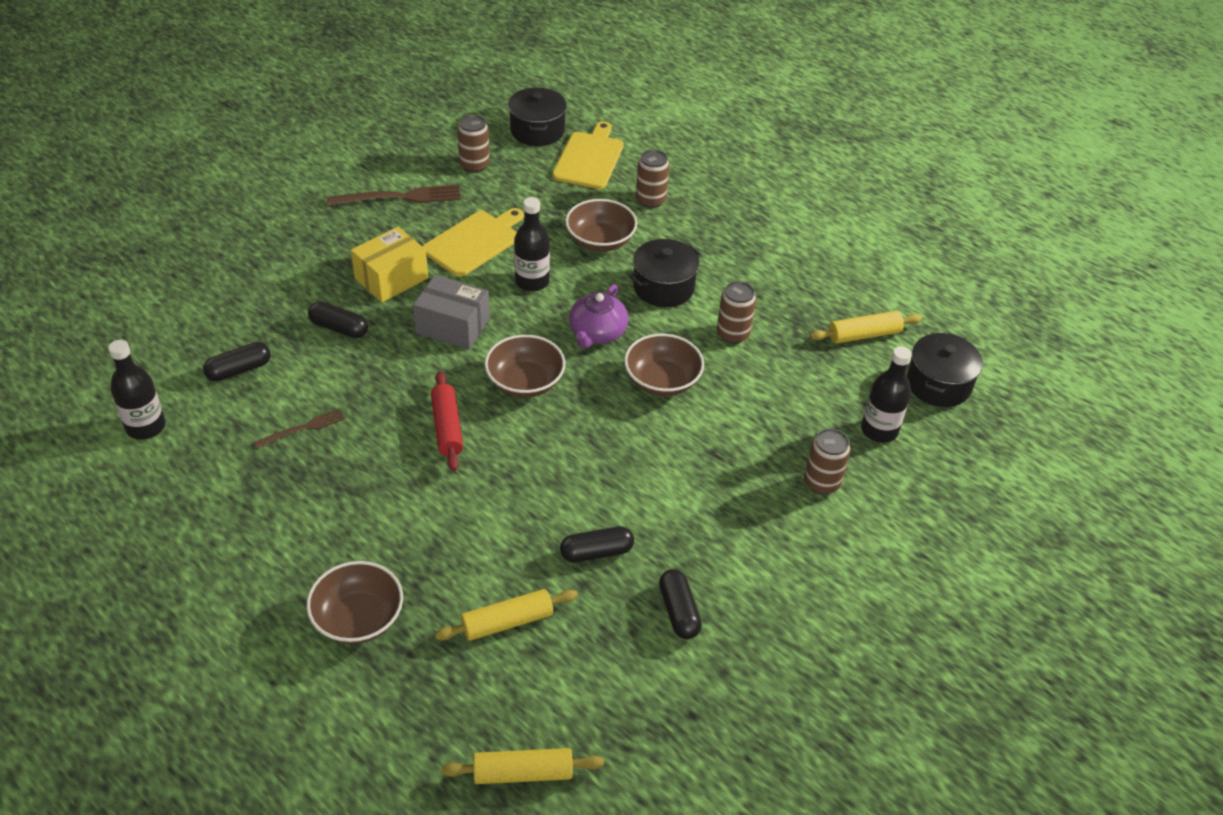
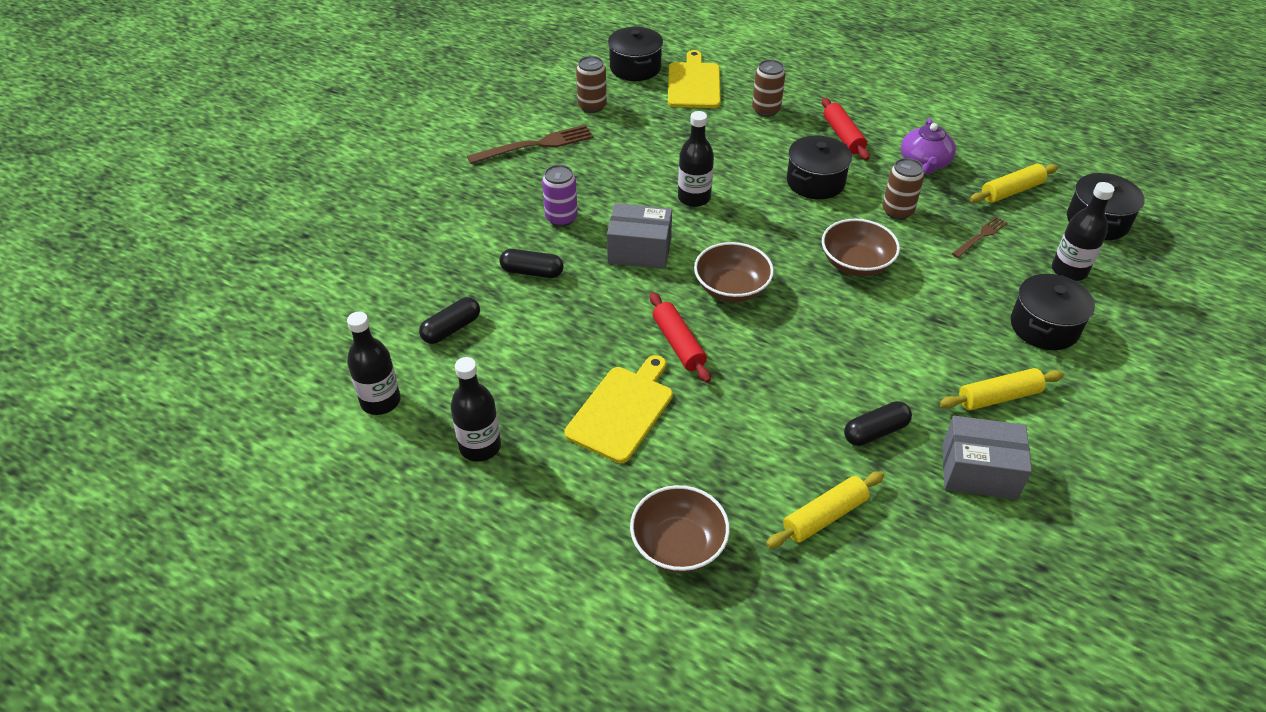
camera: 10 degrees left, 0 degrees up
(218, 488) = (480, 446): none -> black bottle
(303, 428) = (539, 372): brown fork -> brown fork (980, 236)
(391, 278) = (561, 218): yellow box -> purple can
(474, 242) = (624, 172): yellow cutting board -> yellow cutting board (622, 410)
(523, 773) = (913, 663): yellow rolling pin -> yellow rolling pin (999, 397)
(597, 333) = (776, 232): purple teapot -> purple teapot (924, 163)
(600, 241) = (738, 152): brown bowl -> none
(678, 611) = (979, 471): black capsule -> grey box
(717, 243) = (843, 136): none -> red rolling pin
(821, 483) = (1044, 326): brown can -> black pot

